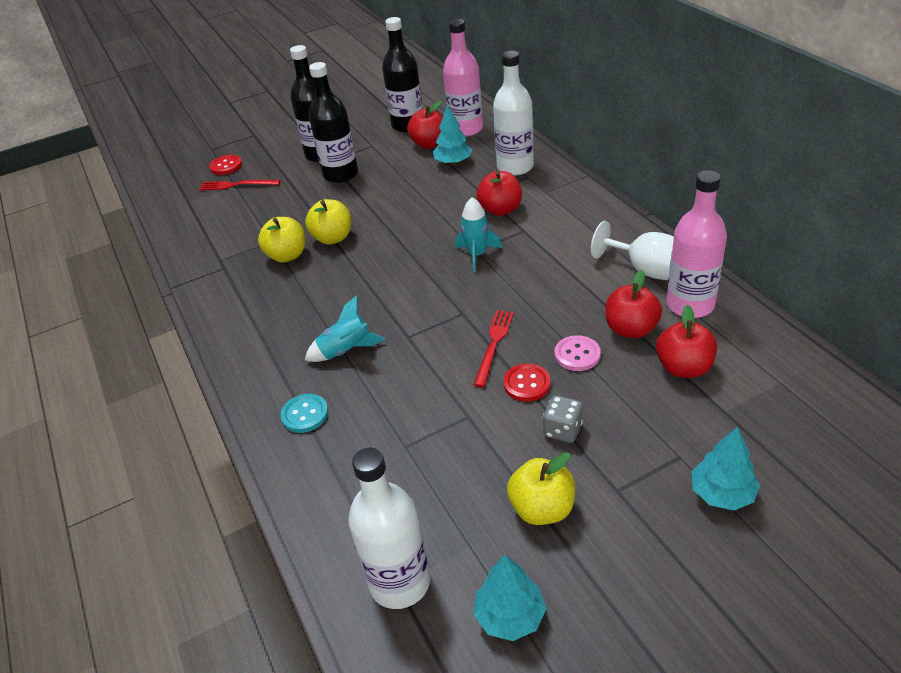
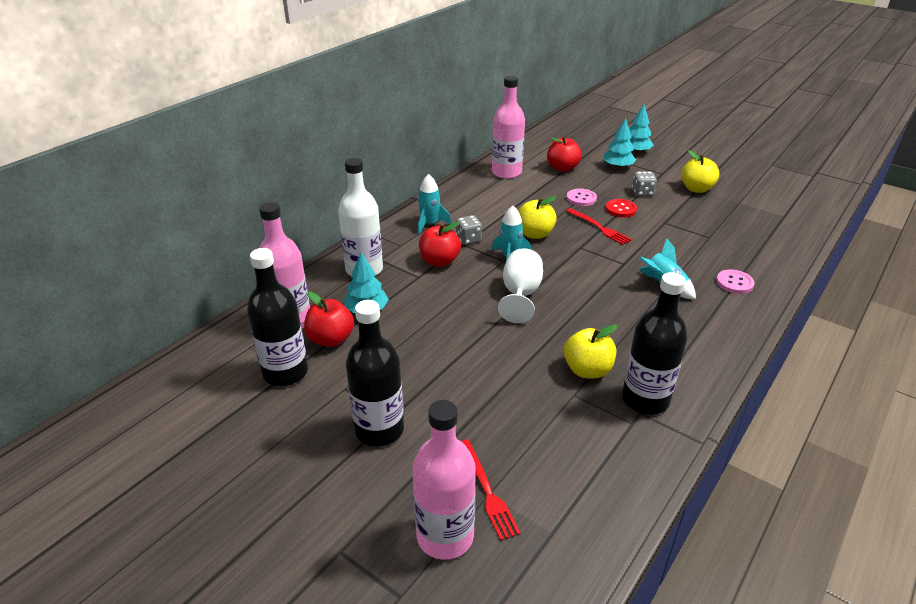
camera: 120 degrees left, 5 degrees down
(226, 166) = (445, 536): red button -> pink bottle
(305, 414) = (734, 283): turquoise button -> pink button
(333, 238) = (539, 348): yellow apple -> yellow apple (535, 234)
(340, 174) = (421, 391): black bottle -> black bottle (645, 400)
(400, 582) = (783, 215): white bottle -> none
(494, 344) = (599, 227): red fork -> red fork turned 120 degrees counterclockwise
(510, 616) = (757, 185): turquoise tree -> turquoise tree (617, 167)
(530, 235) = (468, 239): none -> grey dice
(578, 215) = (430, 224): none -> turquoise rocket
(631, 329) = (544, 186): red apple -> none
(646, 270) = (481, 189): white goblet -> white goblet (520, 294)

